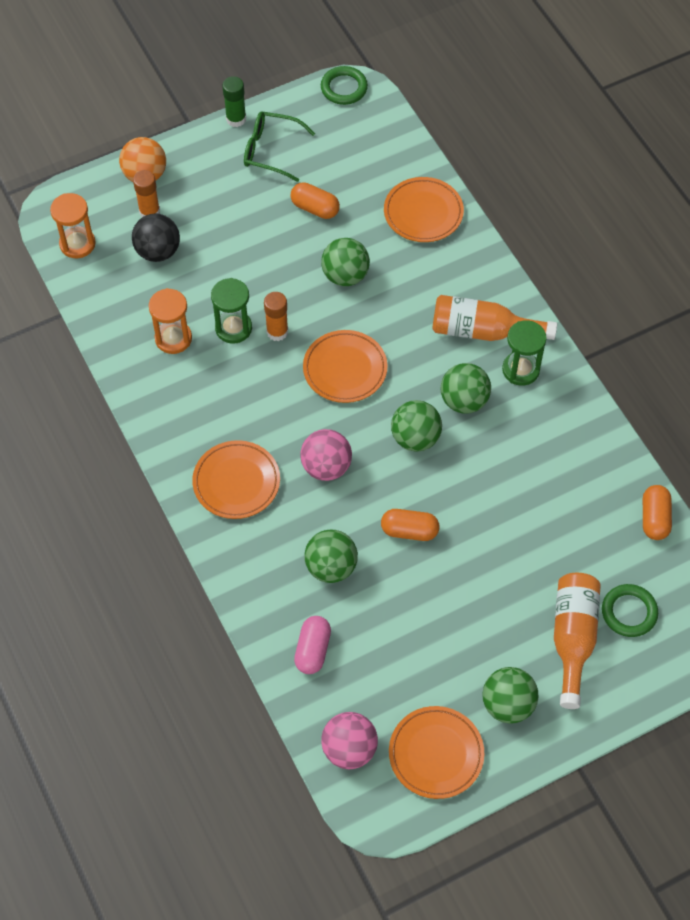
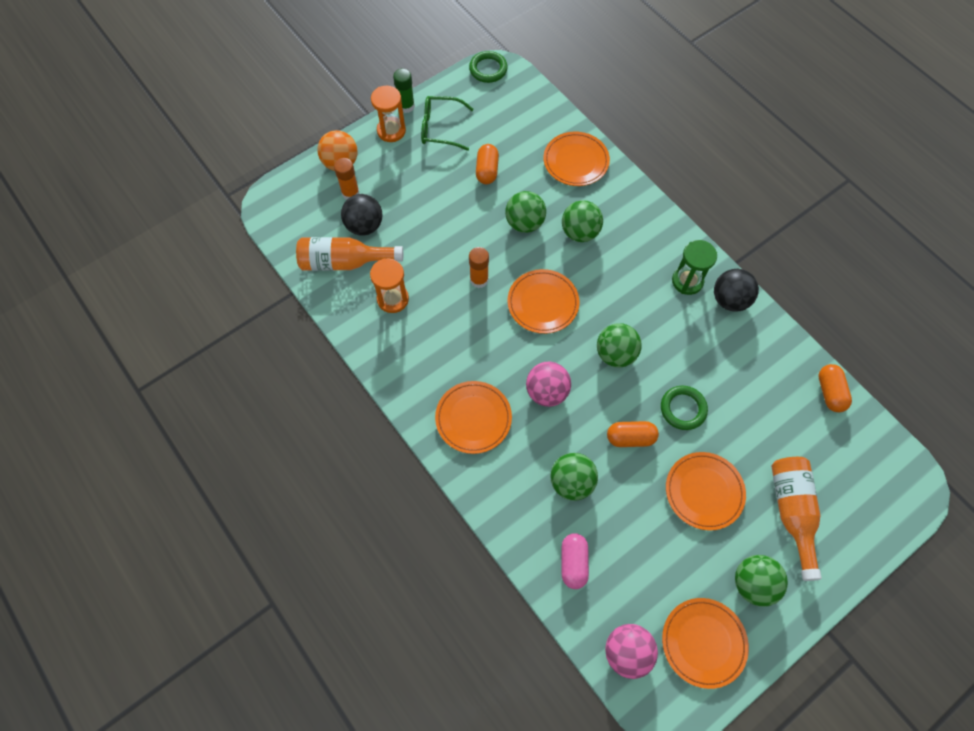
camera: 10 degrees left, 5 degrees up
(77, 244) = (295, 229): orange hourglass -> orange hourglass (391, 131)
(233, 328) = (442, 282): green hourglass -> none
(315, 208) = (487, 170): orange capsule -> orange capsule turned 75 degrees clockwise
(464, 401) = (647, 315): green ball -> green ball (580, 232)
(478, 601) = (704, 492): none -> orange plate
(483, 331) = (648, 253): orange bottle -> orange bottle (344, 262)
(565, 398) = (729, 300): none -> black ball
(629, 612) = (832, 480): green ring -> green ring (683, 409)

